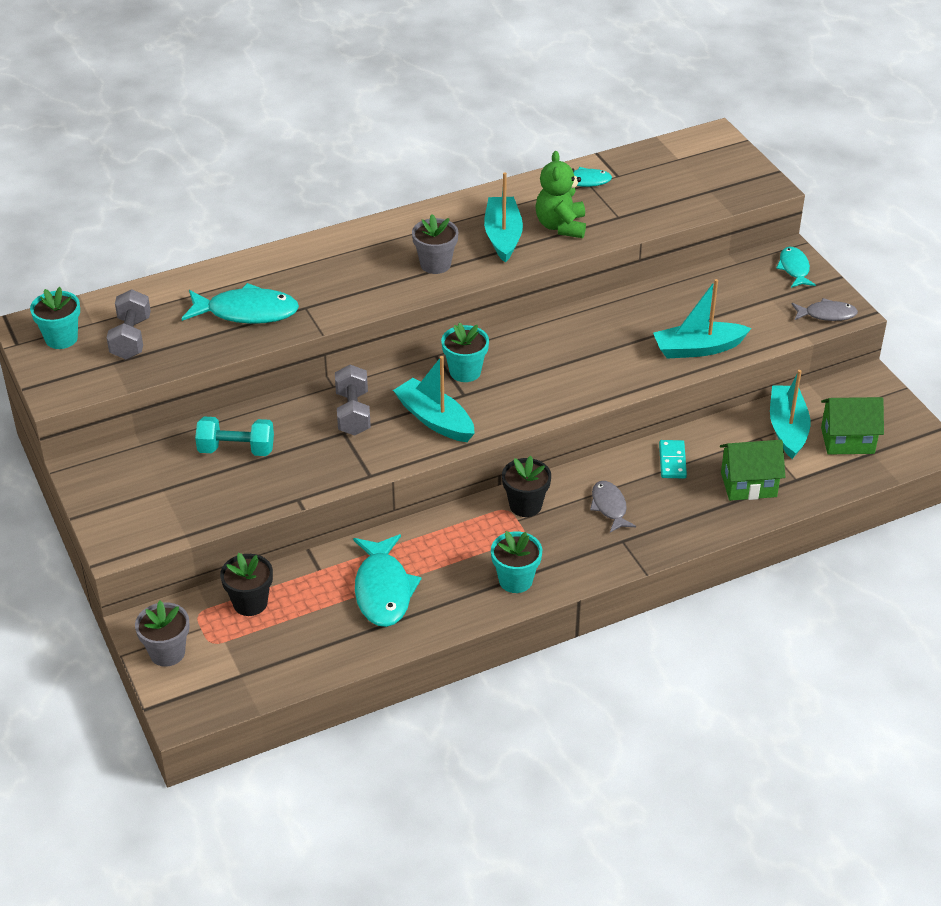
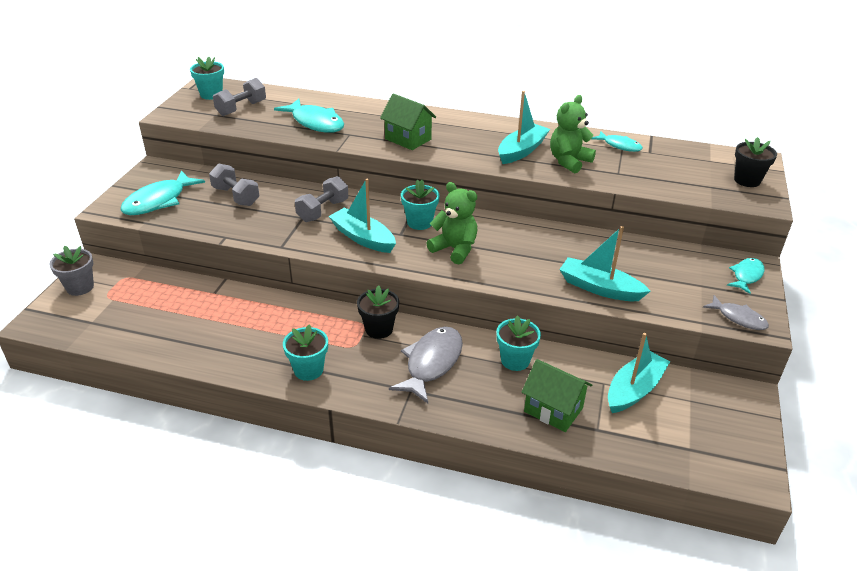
camera: 40 degrees right, 5 degrees down
(236, 450) = (236, 196): turquoise dumbbell -> grey dumbbell
(250, 603) = (155, 288): black flower pot -> black flower pot (747, 180)
(383, 590) = (228, 325): turquoise fish -> turquoise fish (158, 201)
(435, 264) = (457, 146): grey flower pot -> none
(435, 419) = (363, 238): turquoise boat -> turquoise boat turned 45 degrees counterclockwise
(534, 381) = (455, 249): none -> green teddy bear
(609, 507) = (431, 363): grey fish -> grey fish, size x1.70
(672, 461) = (515, 360): turquoise domino -> turquoise flower pot
(847, 440) = (677, 427): green house -> green house (408, 139)

